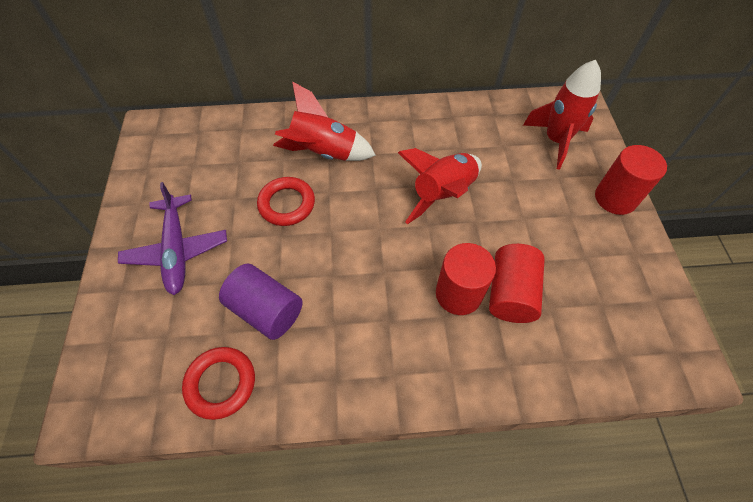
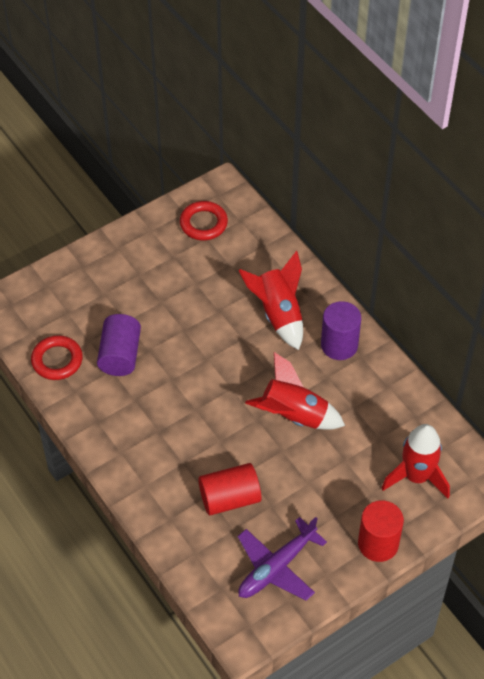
camera: 60 degrees right, 5 degrees down
(177, 249) = (131, 276): purple plane -> purple plane (277, 567)
(287, 204) = (212, 318): red ring -> red ring (203, 223)
(389, 127) = (339, 345): none -> purple cylinder
(458, 294) = (207, 465): red cylinder -> none

